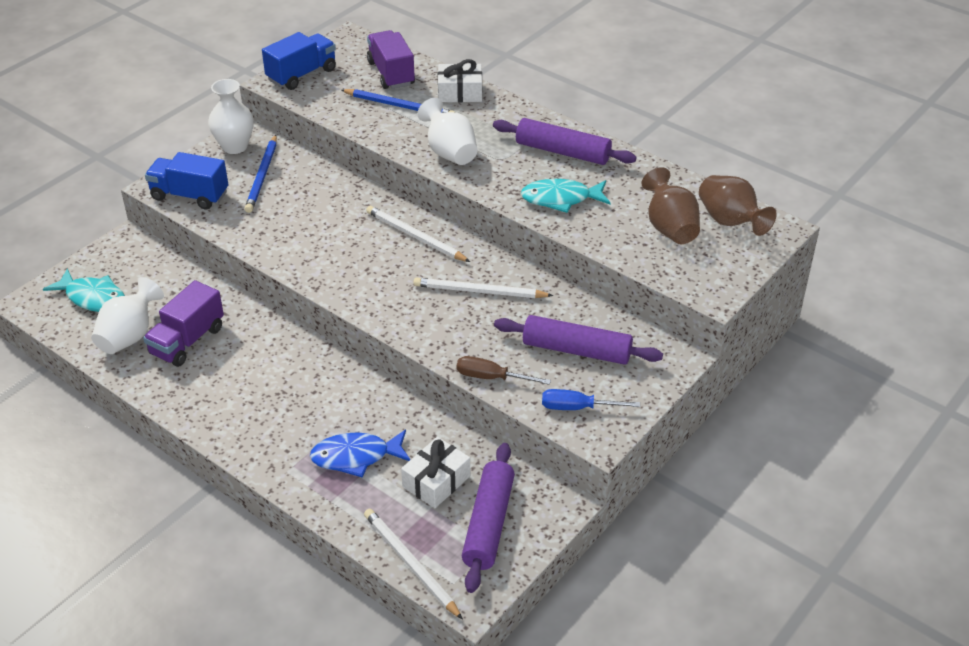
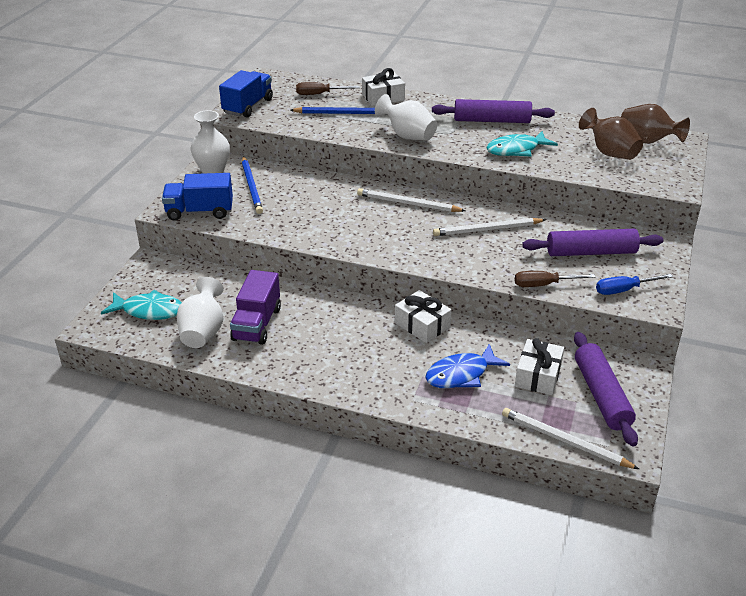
camera: 20 degrees left, 5 degrees down
(354, 387) = (422, 325): none -> white gift
(391, 73) = (319, 94): purple truck -> brown screwdriver

